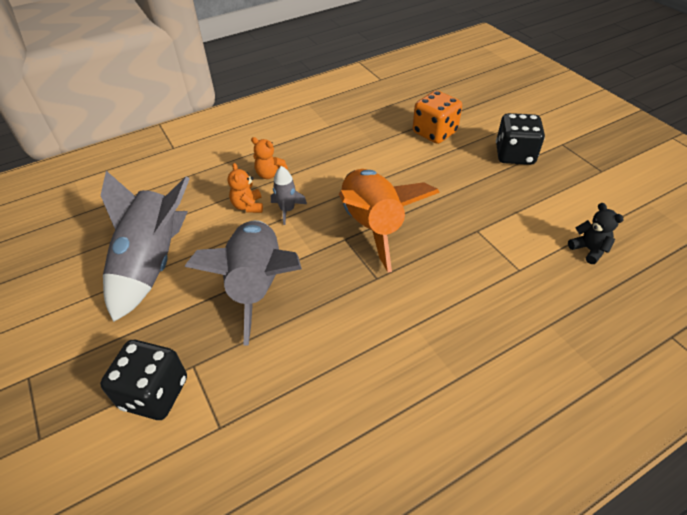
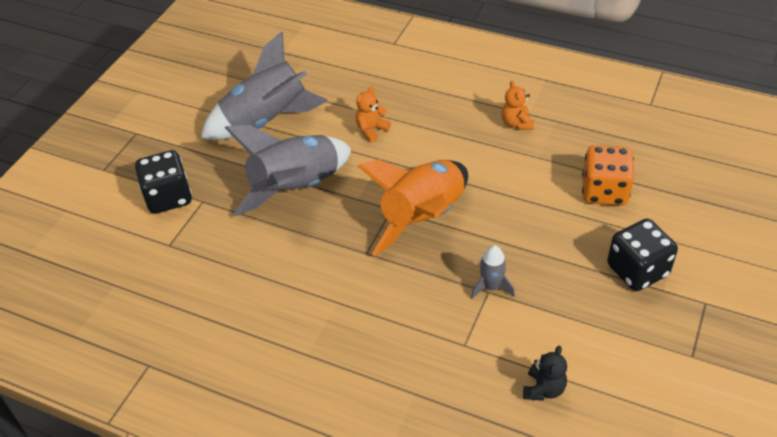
camera: 55 degrees right, 0 degrees up
(270, 174) = (421, 118): orange teddy bear -> orange teddy bear (516, 123)
(287, 210) = (390, 155): grey rocket -> grey rocket (491, 287)

